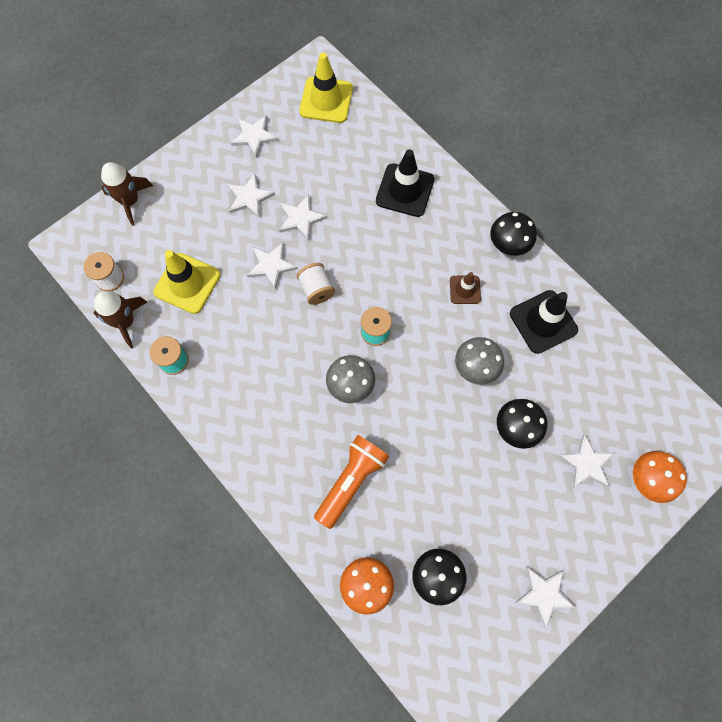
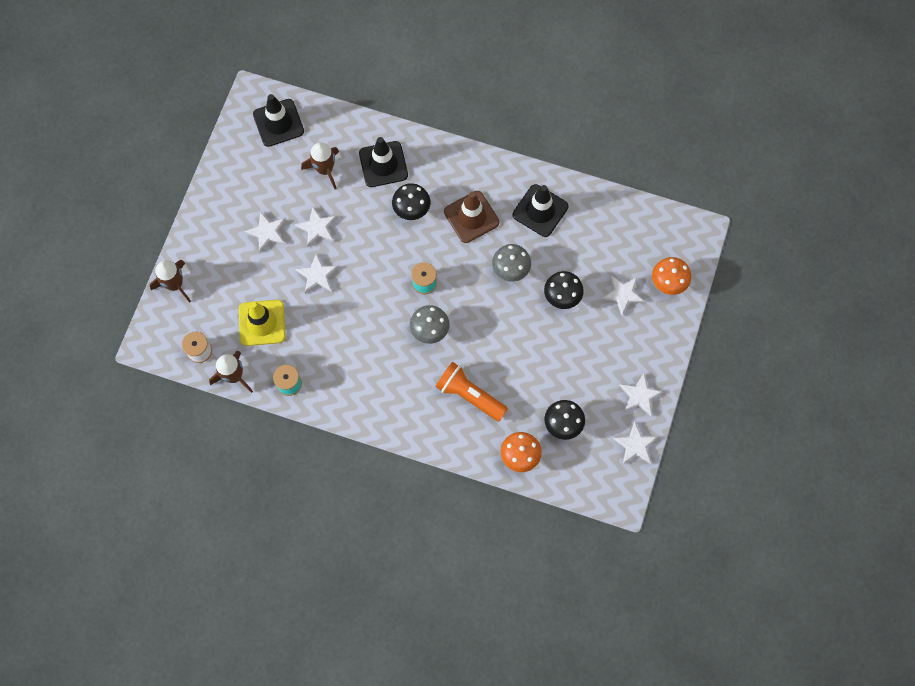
camera: 30 degrees left, 0 degrees up
(254, 136) = (240, 182): white star -> white star (635, 445)
(316, 289) = (362, 275): white spool -> none
(326, 100) = (278, 123): yellow traffic cone -> black traffic cone
(343, 166) = (325, 169): none -> brown rocket
(351, 481) = (469, 395): orange flashlight -> orange flashlight turned 60 degrees counterclockwise
(465, 290) = (471, 217): brown traffic cone -> brown traffic cone, size x1.76
(508, 245) = (484, 167): black mushroom -> black mushroom (411, 210)

